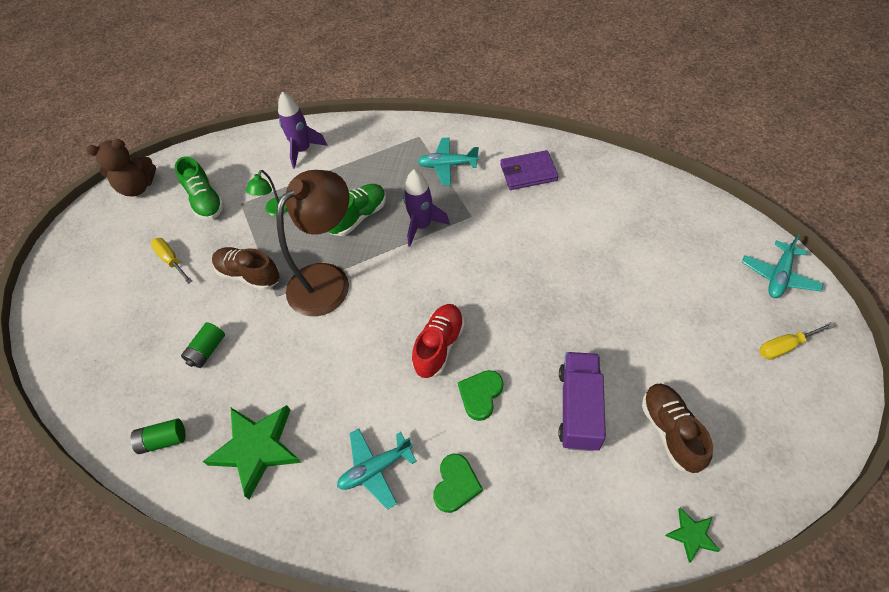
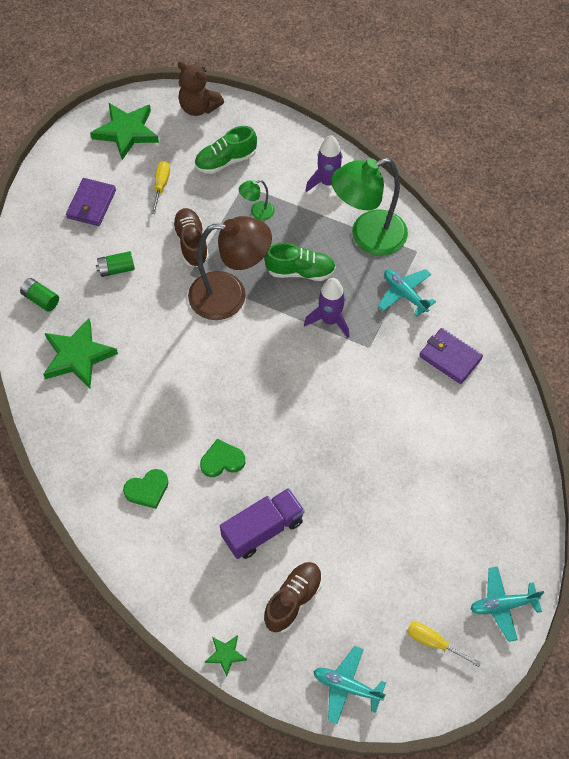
camera: 45 degrees right, 5 degrees up
(92, 251) = (126, 132): none -> green star
(123, 326) = (91, 204): none -> purple wallet
(205, 201) = (226, 161): green shoe -> green shoe turned 45 degrees clockwise
(375, 156) = (367, 237): none -> green lamp
(375, 469) = (120, 435): turquoise plane -> turquoise plane (347, 686)
(439, 346) = (237, 407): red shoe -> none

